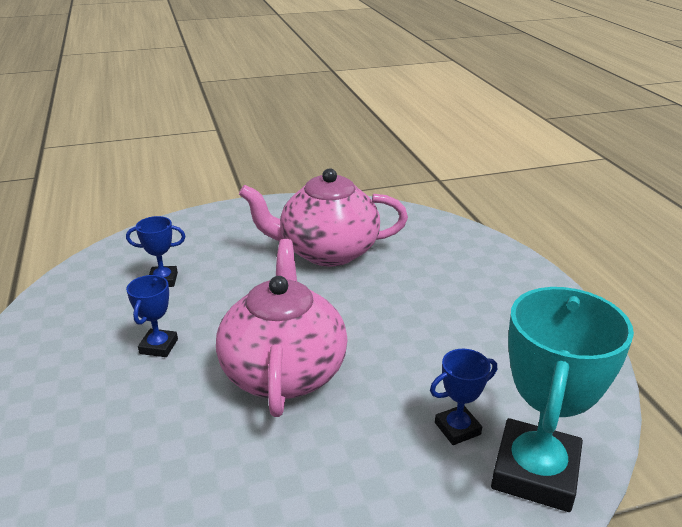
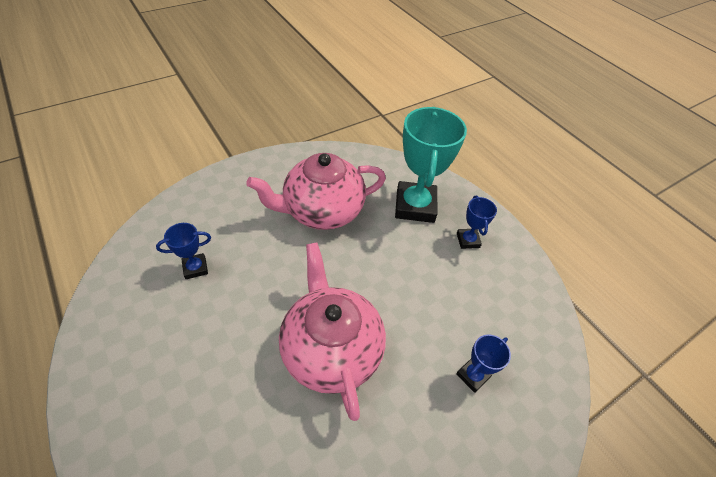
camera: 20 degrees left, 20 degrees up
(159, 346) = (219, 345): blue trophy -> blue trophy (468, 240)
(535, 472) = (533, 402): turquoise trophy -> turquoise trophy (415, 206)

